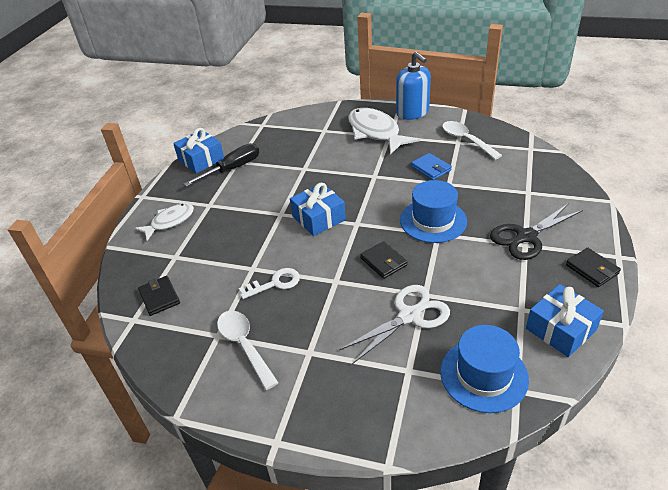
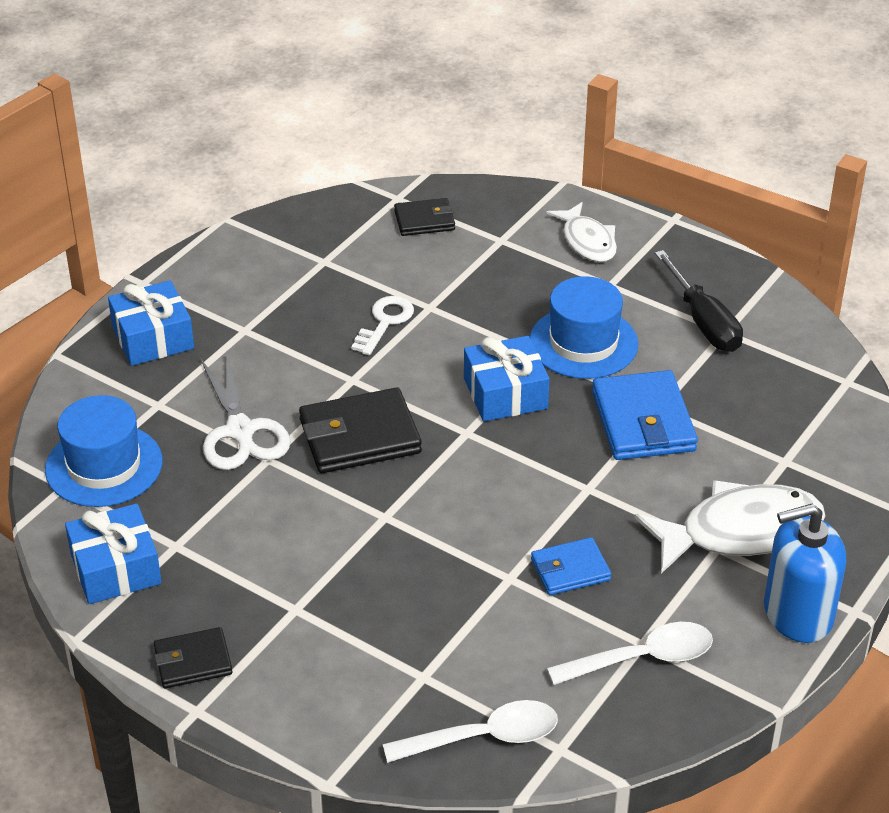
camera: 105 degrees right, 0 degrees up
(201, 159) = (754, 290): blue gift -> blue gift (153, 338)
(244, 345) = (292, 280): white spoon -> white spoon (484, 737)
(275, 283) = (385, 322): white key -> white key turned 150 degrees counterclockwise
(318, 170) = (643, 421): none -> blue wallet
(383, 262) = (360, 436): black wallet -> black wallet, size x1.70
(433, 221) = (419, 521): blue hat -> blue hat (583, 343)
(525, 237) = (311, 617): black scissors -> none

